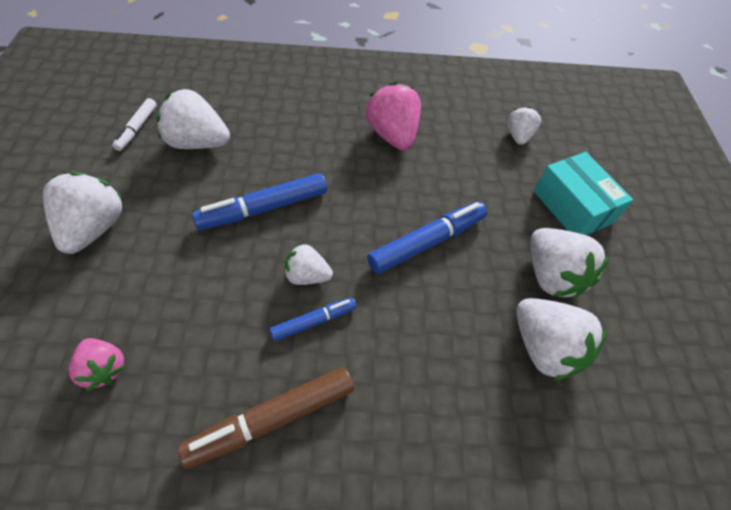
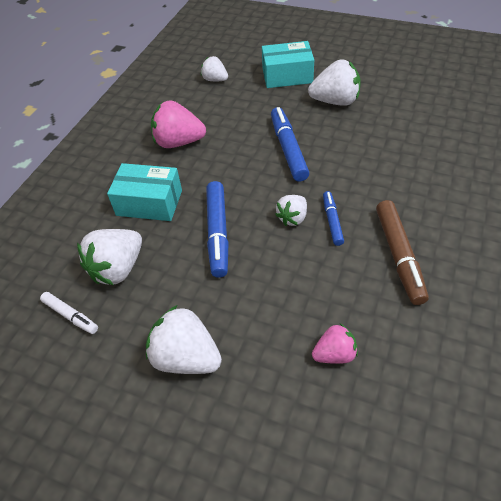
camera: 60 degrees left, 5 degrees down
(292, 139) = (149, 203): none -> turquoise box
(544, 348) = (383, 120): white strawberry -> none

